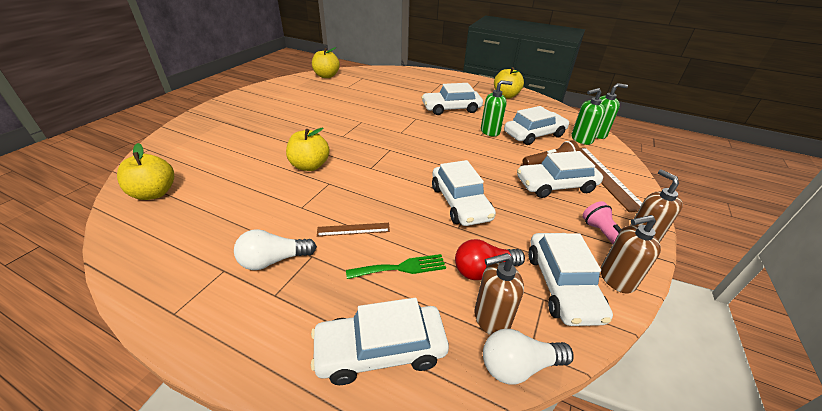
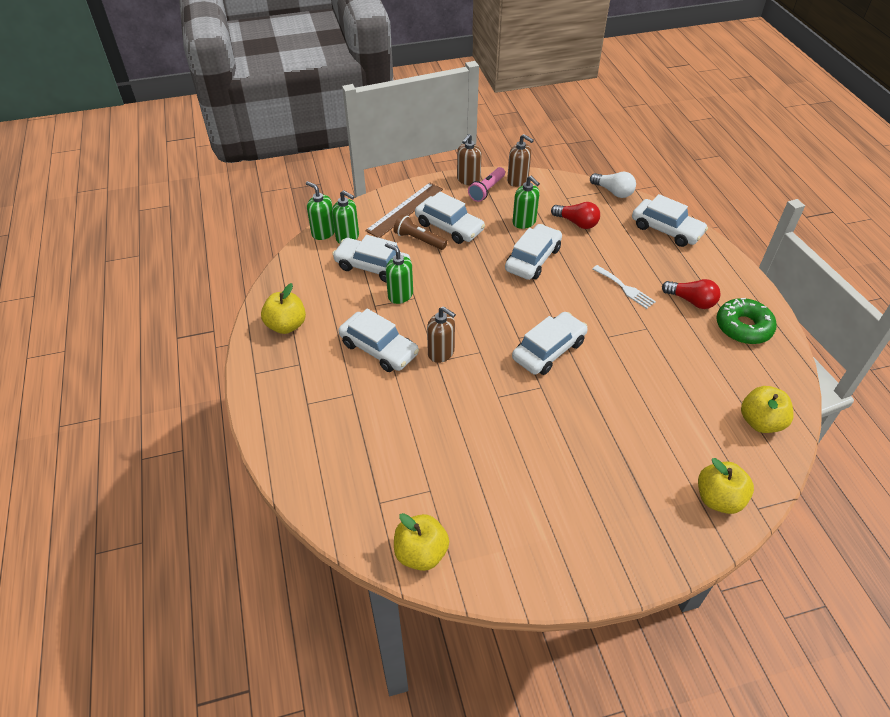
camera: 130 degrees left, 10 degrees up
(195, 267) = (743, 327): none -> green donut
(273, 260) = (691, 301): white light bulb -> red light bulb
(310, 166) = (607, 366): yellow apple -> yellow apple (718, 499)
(353, 229) = (625, 288): brown ruler -> white fork
(401, 268) = (620, 251): green fork -> none
(491, 318) = (602, 208): brown soap dispenser -> brown soap dispenser (441, 353)
(522, 231) = (524, 222): none -> green soap dispenser
(562, 285) = (548, 195): white car -> white car (549, 350)

